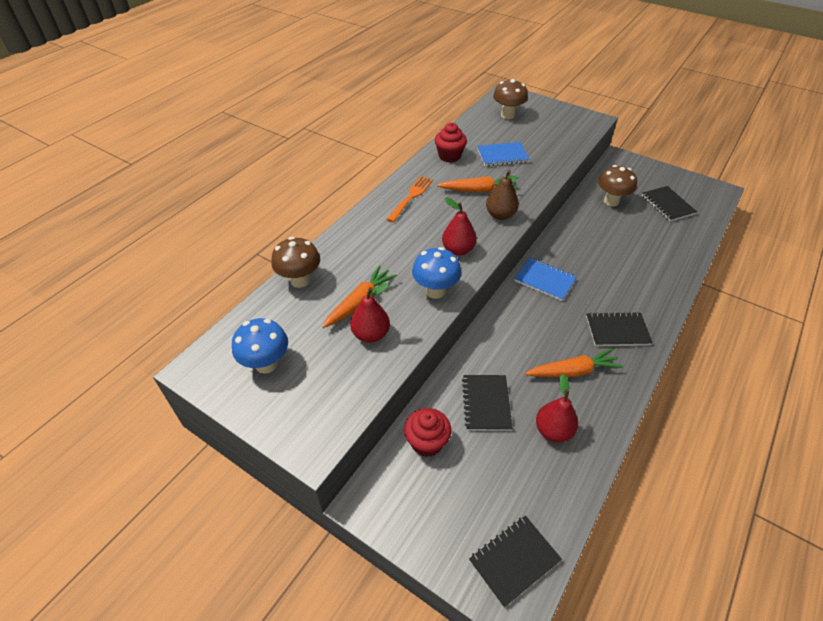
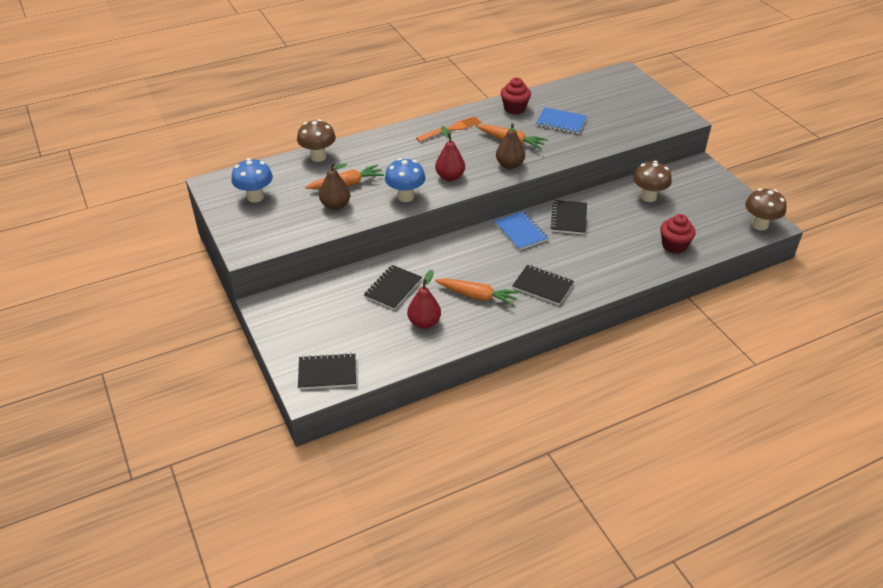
camera: 30 degrees right, 5 degrees down
(371, 334) = (335, 205): red pear -> brown pear
(427, 442) = (331, 292): red cupcake -> red cupcake (674, 246)
(507, 115) = (603, 91): brown mushroom -> brown mushroom (759, 225)
(667, 205) = (701, 218): black notebook -> black notebook (569, 218)

